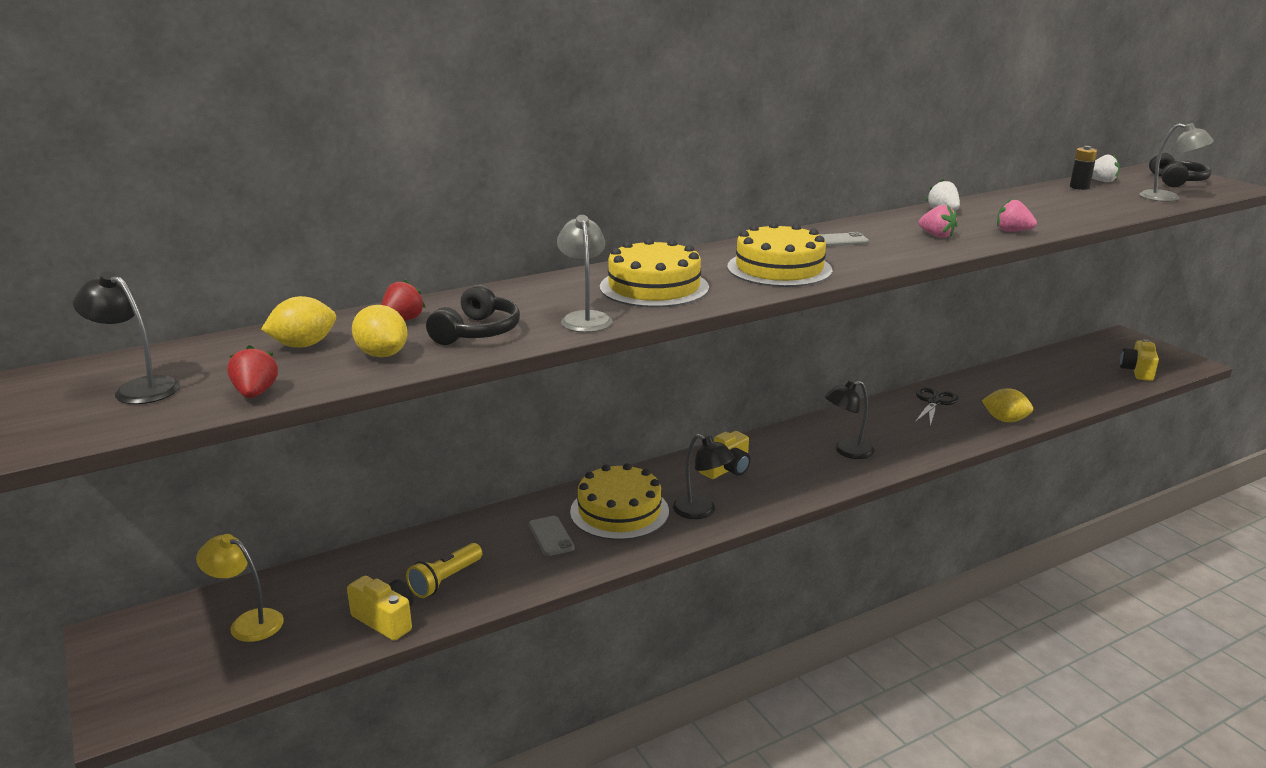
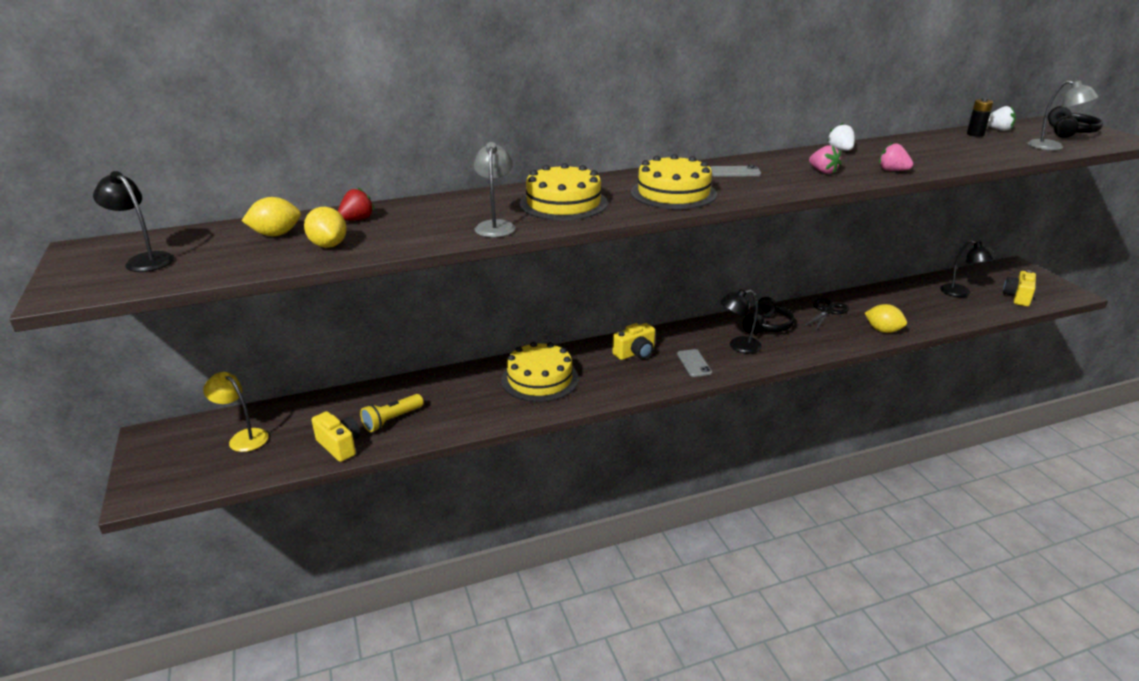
camera: 10 degrees right, 5 degrees up
(255, 393) = (223, 269): red strawberry -> none
(477, 332) = (408, 232): black headphones -> black headphones (767, 326)
(551, 536) = (481, 394): grey phone -> grey phone (694, 363)
(701, 511) = (603, 385): black lamp -> black lamp (961, 293)

